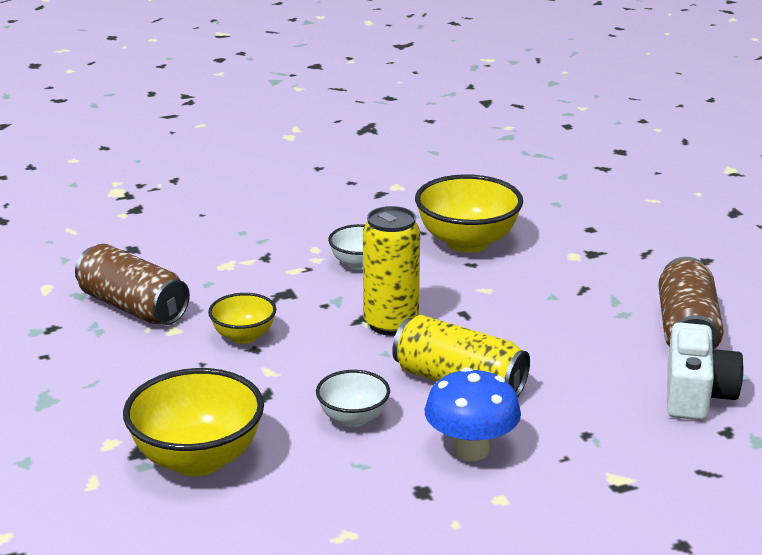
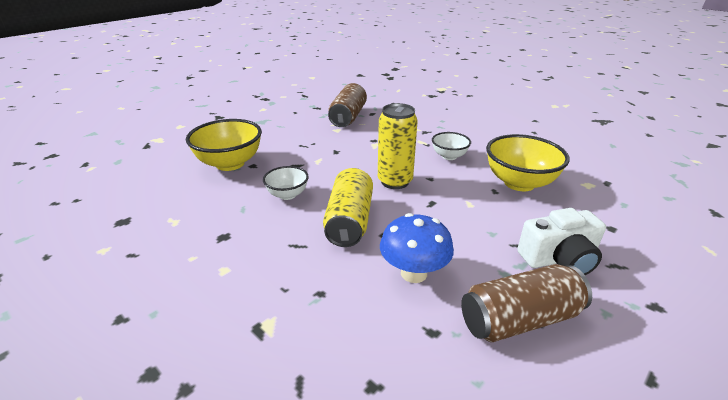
camera: 65 degrees right, 5 degrees up
(243, 336) = (345, 146): yellow bowl -> none
(471, 450) = (275, 244): blue mushroom -> blue mushroom (413, 273)
(696, 394) = (420, 349): white camera -> white camera (559, 259)

